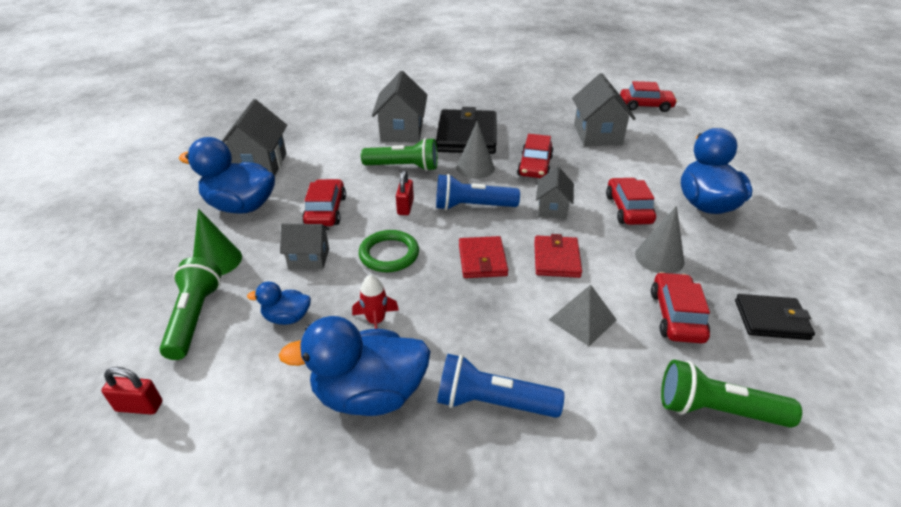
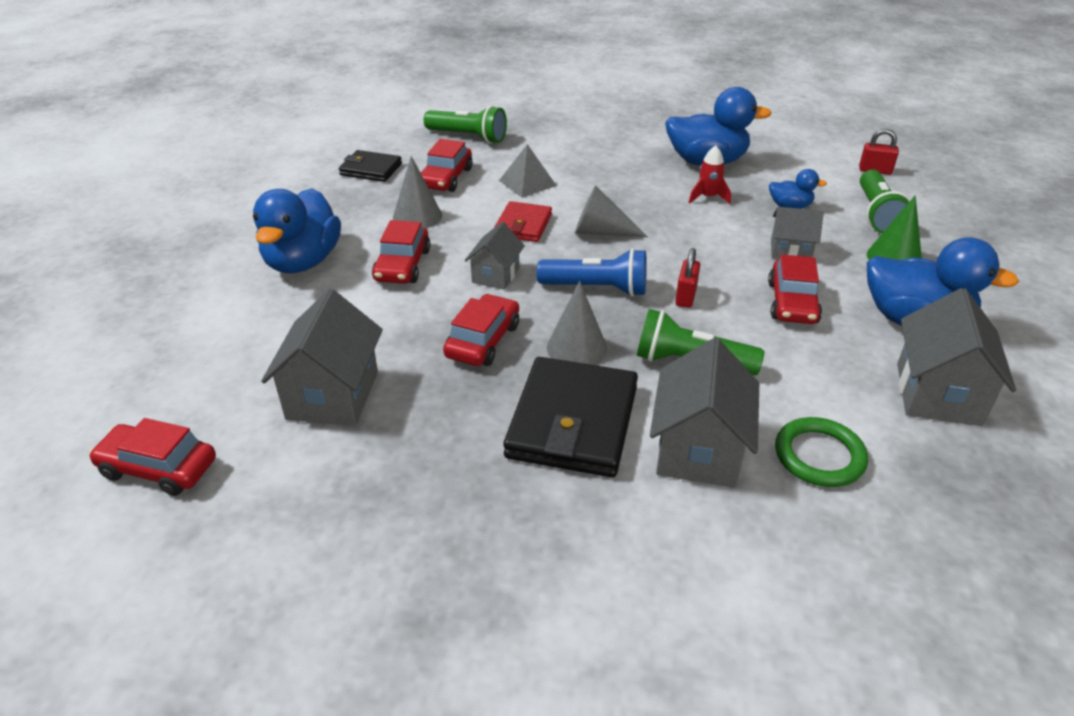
camera: 170 degrees left, 0 degrees up
(389, 254) = (701, 246): green ring -> green ring (819, 456)
(482, 260) = (601, 232): red wallet -> grey cone
(492, 402) = (618, 152): blue flashlight -> none

